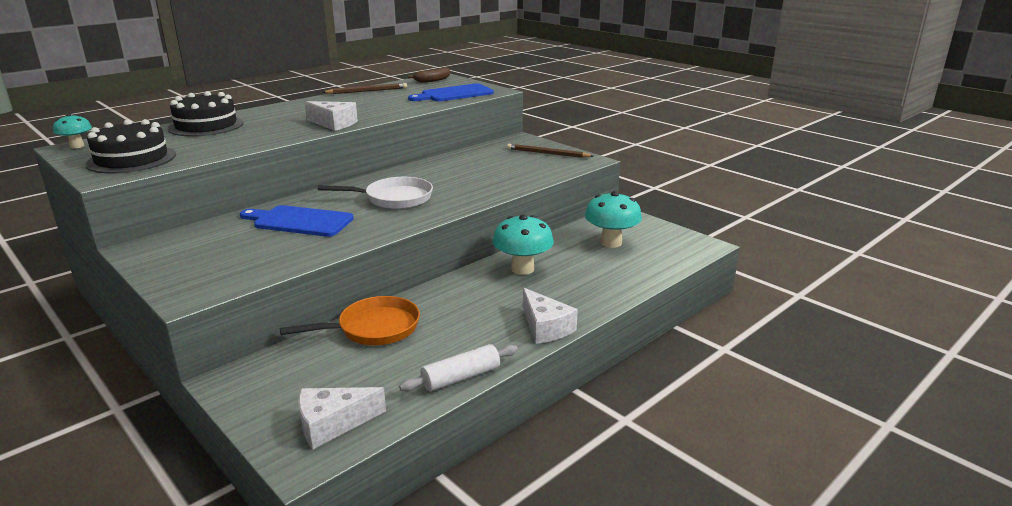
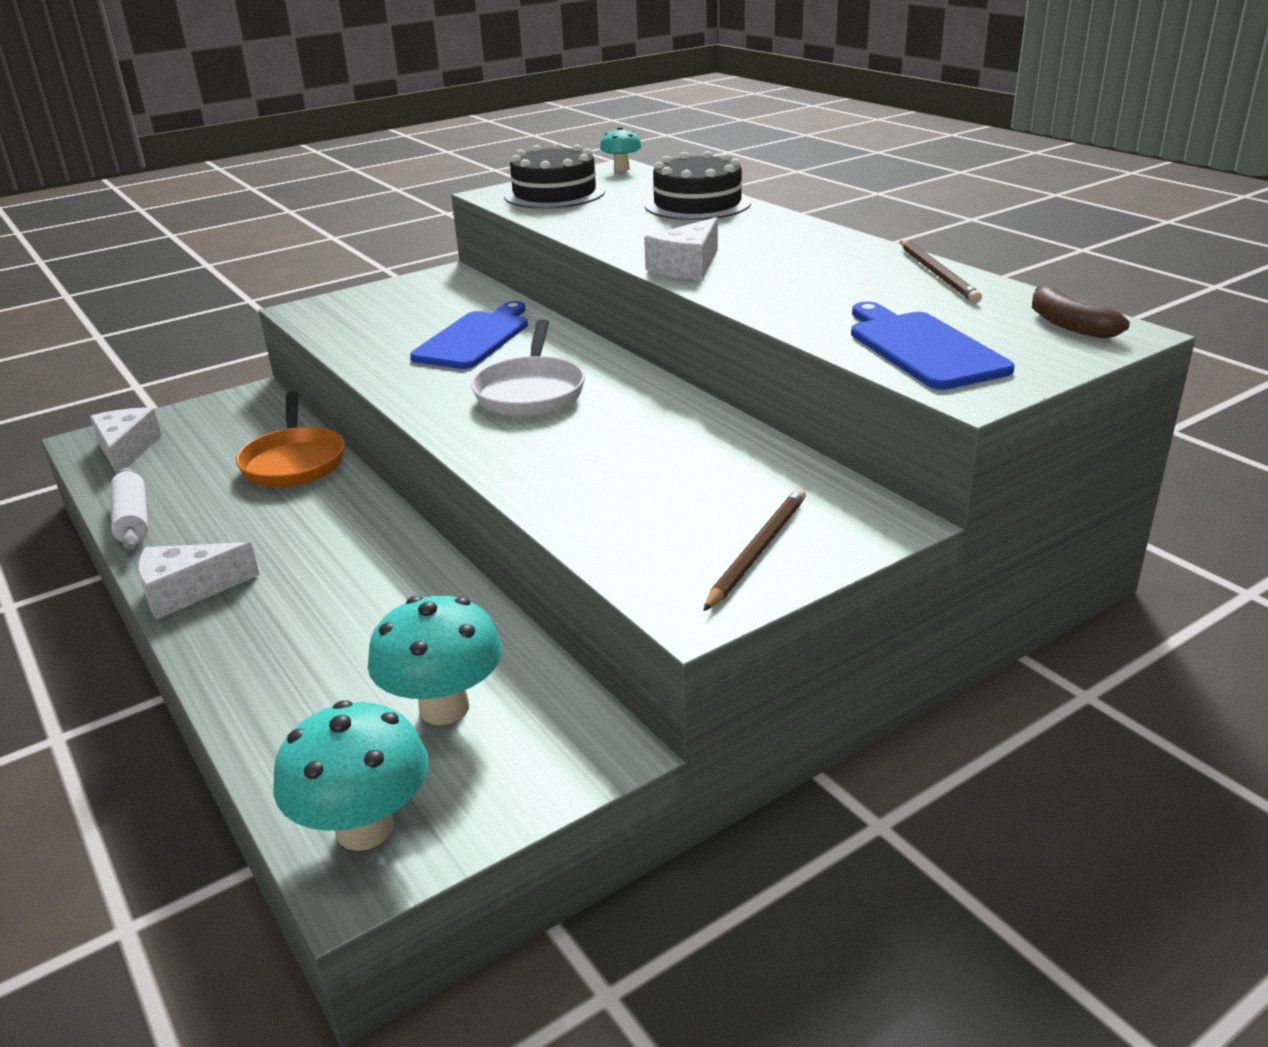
camera: 100 degrees right, 5 degrees up
(522, 269) = (388, 583): turquoise mushroom -> turquoise mushroom (364, 828)

